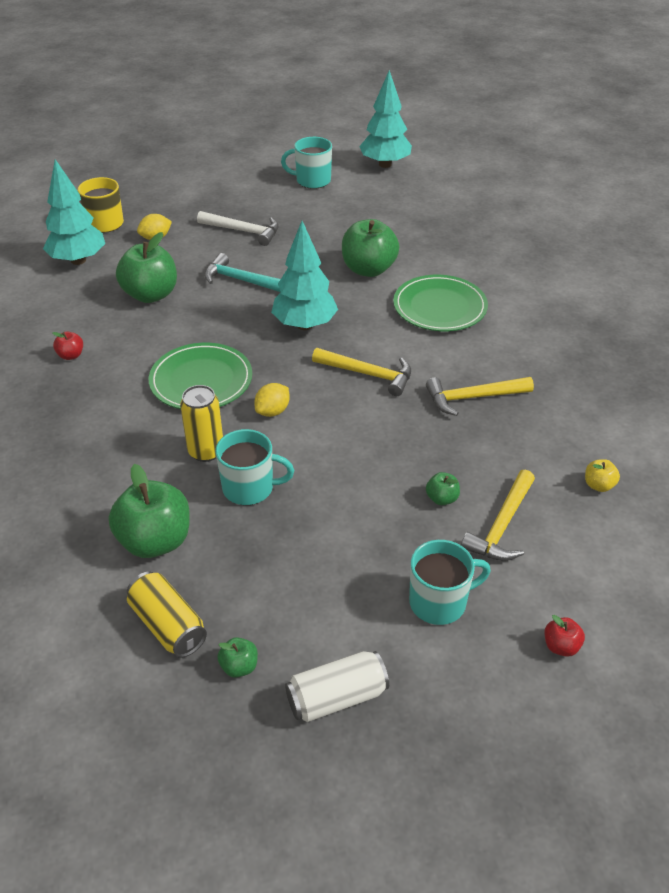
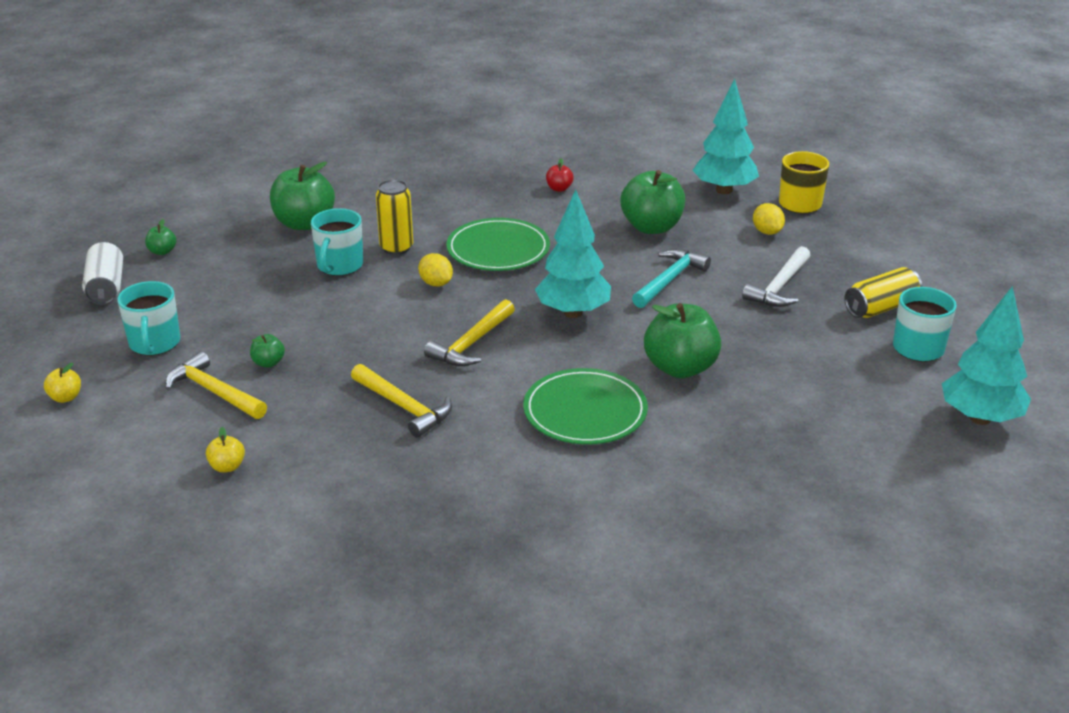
camera: 100 degrees right, 10 degrees down
(168, 625) = (219, 226): yellow can -> yellow can (880, 308)
(473, 398) = (404, 407): yellow hammer -> yellow hammer turned 135 degrees clockwise
(561, 646) = (66, 397): red apple -> yellow apple

